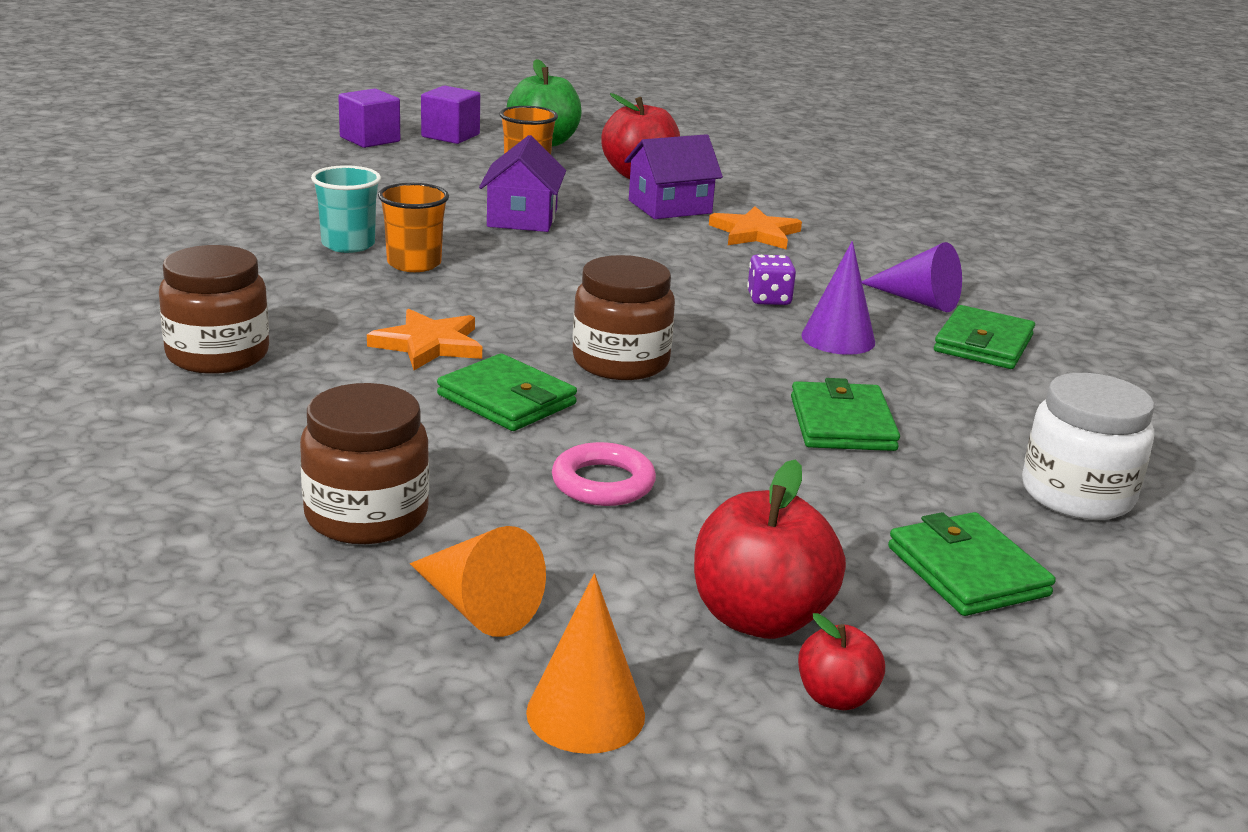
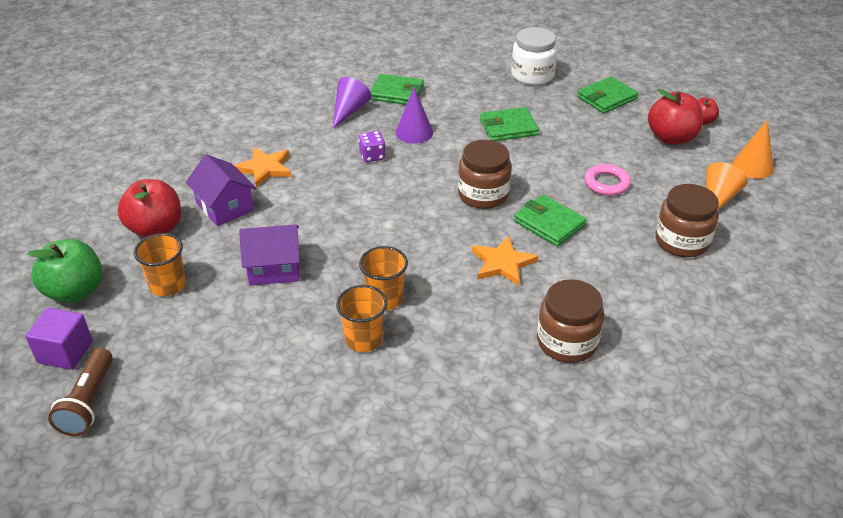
camera: 100 degrees left, 15 degrees up
(348, 244) = (364, 339): turquoise cup -> orange cup
(370, 139) = (88, 402): purple cube -> brown flashlight
(507, 399) = (549, 223): green wallet -> green wallet turned 75 degrees counterclockwise

